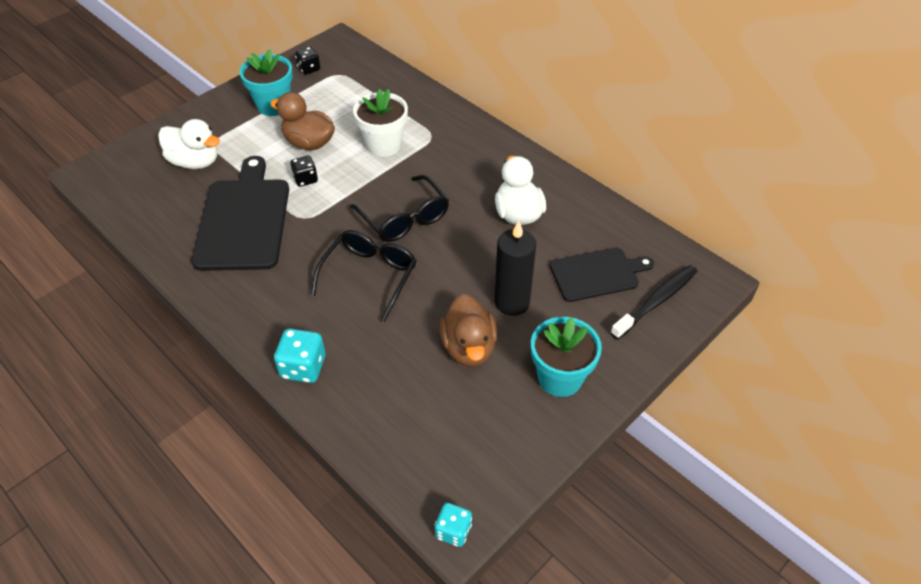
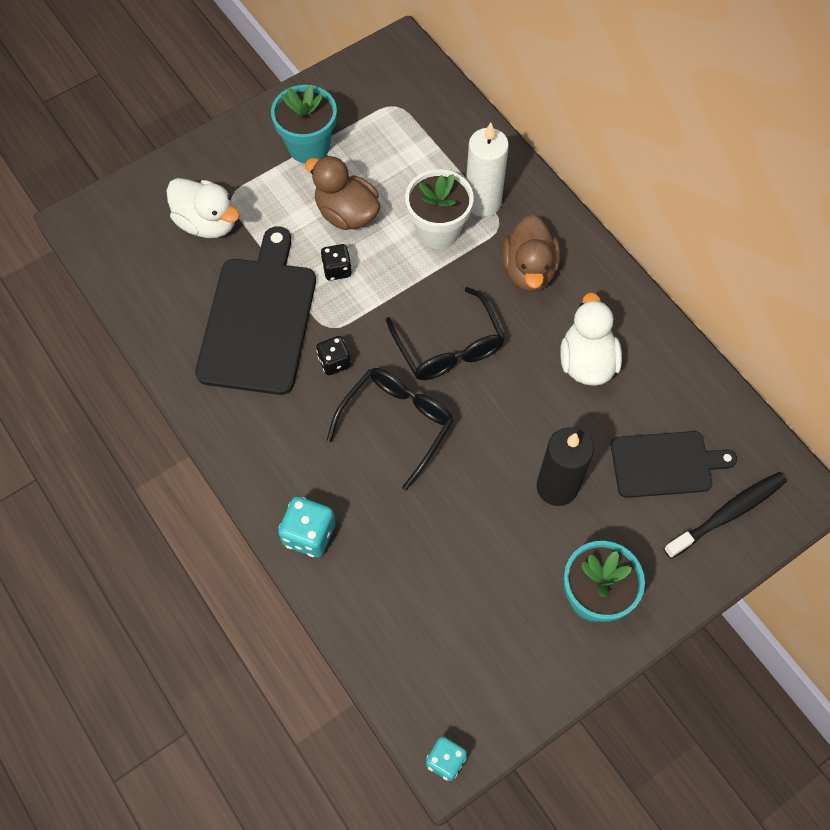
camera: 10 degrees right, 15 degrees up
(309, 69) = (358, 91): black dice -> black dice (334, 362)
(416, 123) = (483, 202): none -> white candle
(468, 347) = (497, 539): brown duck -> brown duck (529, 270)

